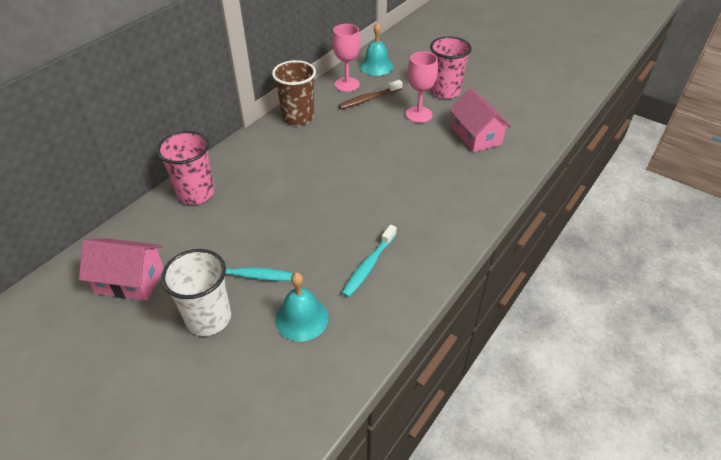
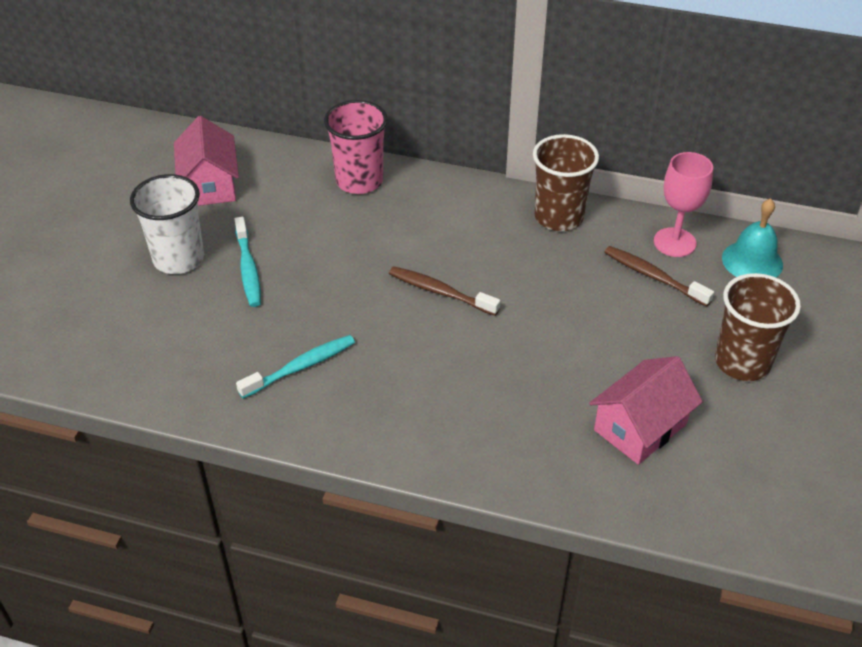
camera: 70 degrees right, 0 degrees up
(302, 318) = (200, 331): turquoise bell -> none
(333, 182) = (440, 292): none -> brown toothbrush
(368, 266) = (301, 367): turquoise toothbrush -> turquoise toothbrush turned 135 degrees clockwise
(418, 114) = (652, 343): pink goblet -> none
(445, 91) = (742, 362): pink cup -> brown cup

